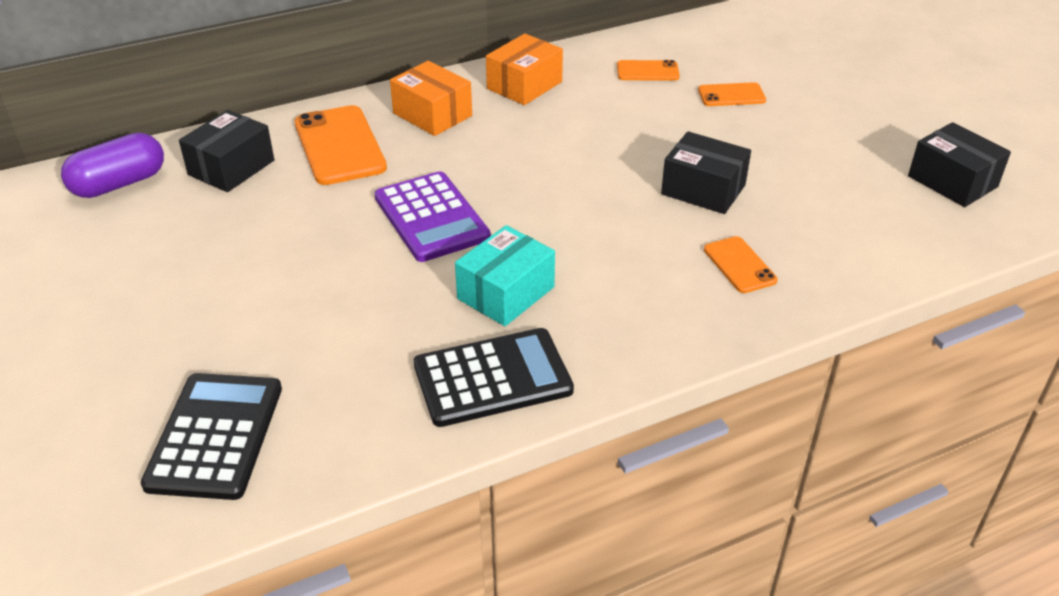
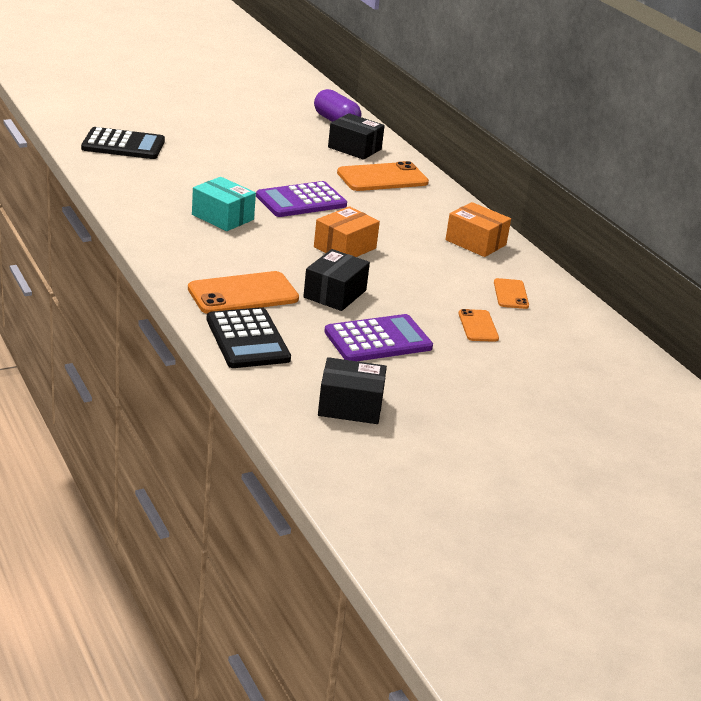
camera: 85 degrees right, 10 degrees down
(432, 114) = (426, 208): orange box -> orange box (345, 247)
(492, 378) = (148, 208): black calculator -> black calculator (247, 339)
(739, 265) = (243, 294): orange phone -> orange phone, size x1.83
(799, 160) = (378, 340): none -> purple calculator
(952, 181) = (350, 406): black box -> black box turned 45 degrees clockwise

